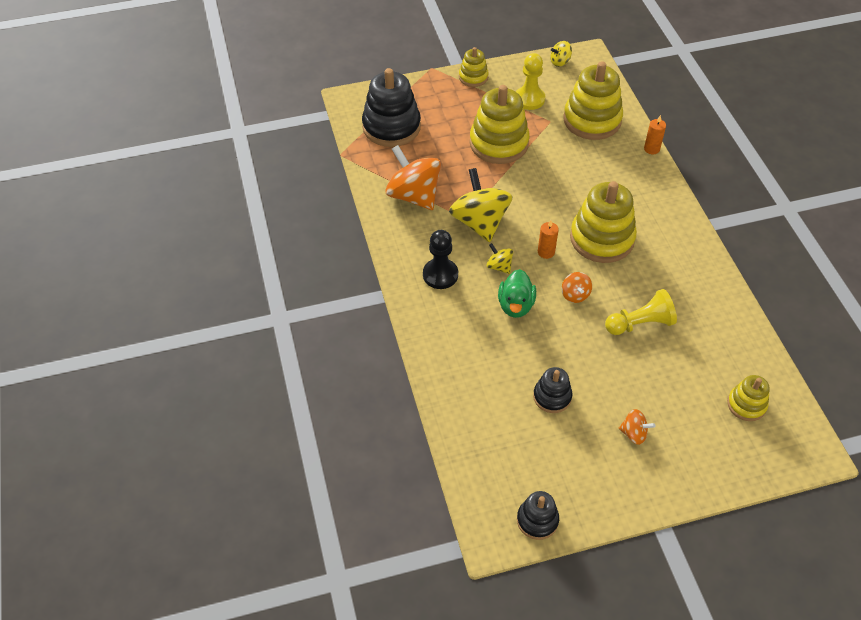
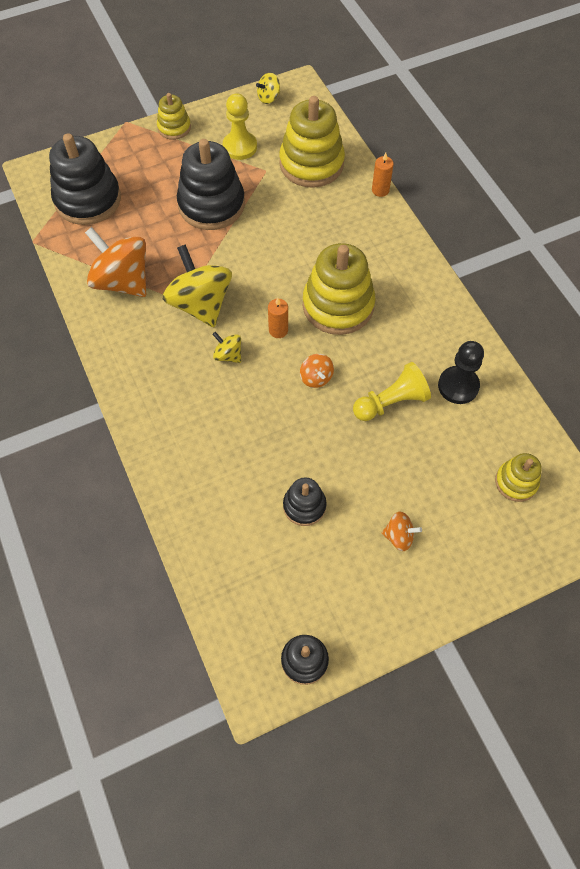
camera: 10 degrees left, 10 degrees up
(440, 275) = (163, 375): black pawn -> black pawn (458, 386)
(499, 143) = (211, 205): yellow stacking toy -> black stacking toy
(515, 305) = (252, 400): green duck -> none

